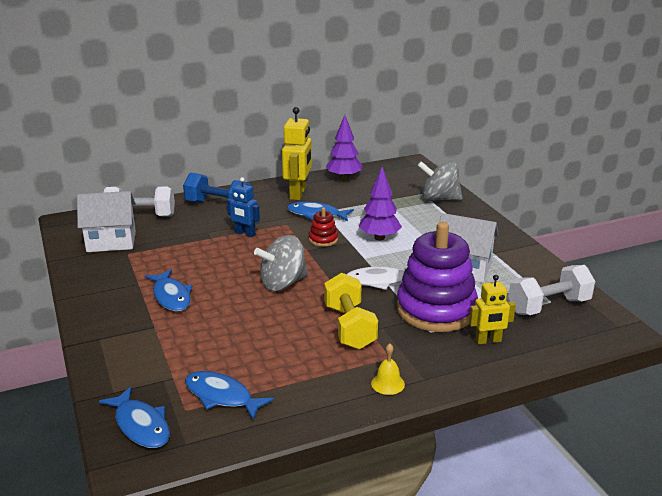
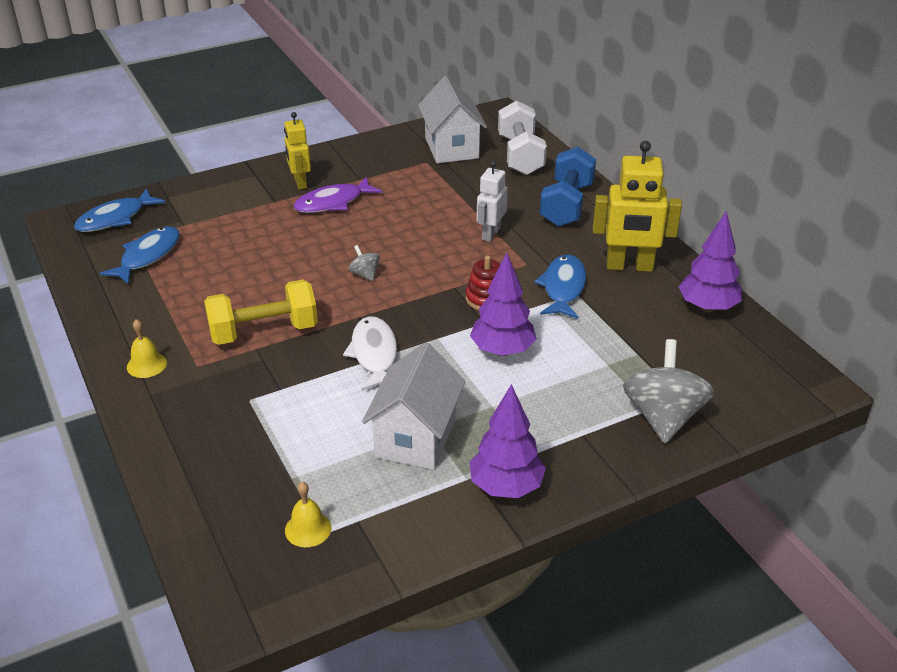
camera: 85 degrees right, 10 degrees up
(171, 296) = (333, 202): blue fish -> purple fish
(245, 233) = (490, 234): blue robot -> white robot
(283, 283) = (365, 274): grey spinning top -> grey spinning top, size x0.45
(436, 309) = (301, 406): purple stacking toy -> none
(488, 341) = (222, 454): yellow robot -> yellow robot (300, 182)
(500, 244) = (506, 487): none -> purple tree
(549, 306) = (308, 529): white dumbbell -> yellow bell

